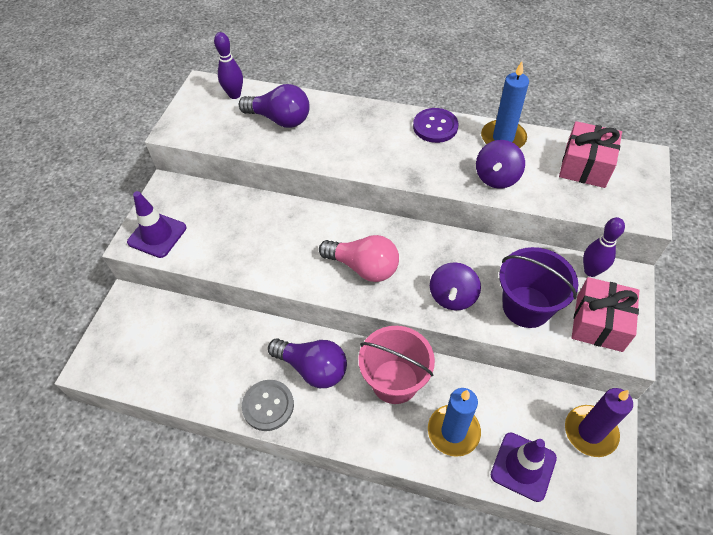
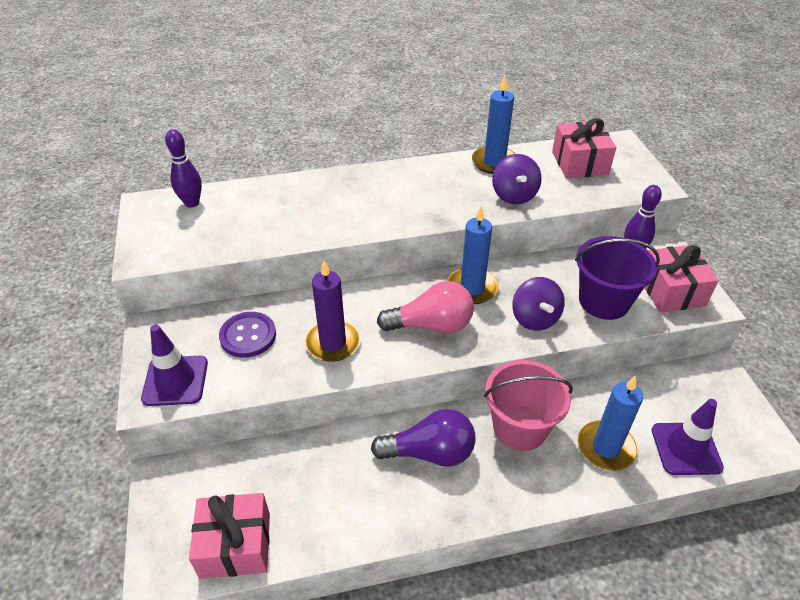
camera: 30 degrees left, 10 degrees down
(143, 371) = (235, 545): none -> pink gift
(268, 406) = (408, 512): grey button -> none
(280, 119) = (261, 211): purple light bulb -> none
(419, 248) = (472, 288): none -> blue candle
(435, 126) = (425, 171): purple button -> purple button (248, 336)
(590, 432) = (716, 392): purple candle -> purple candle (333, 343)

